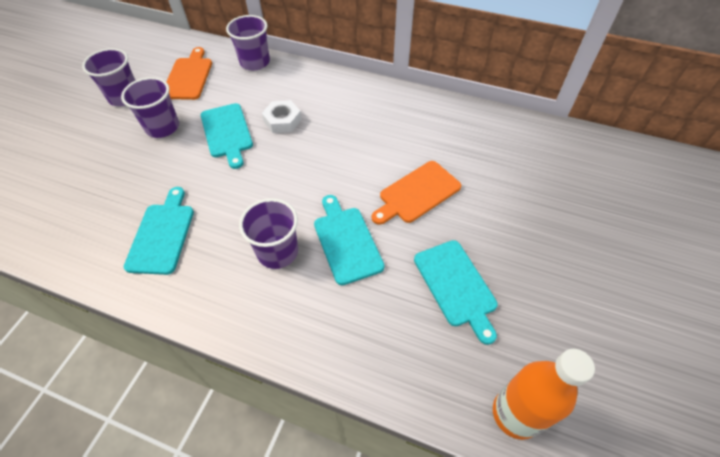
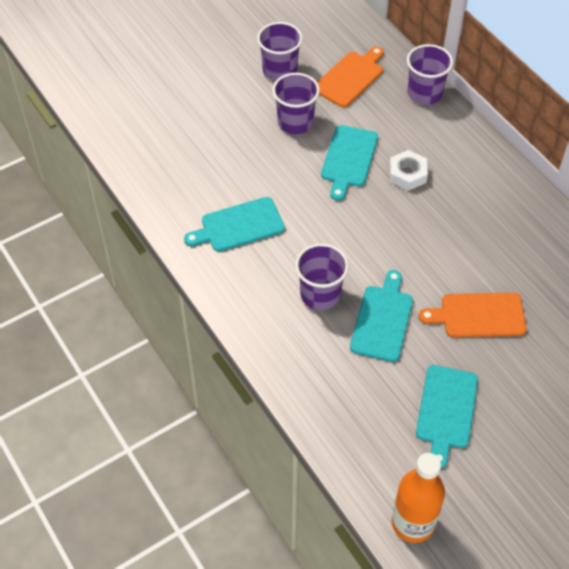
camera: 35 degrees right, 0 degrees up
(162, 235) = (239, 226): turquoise cutting board -> turquoise cutting board turned 150 degrees counterclockwise

